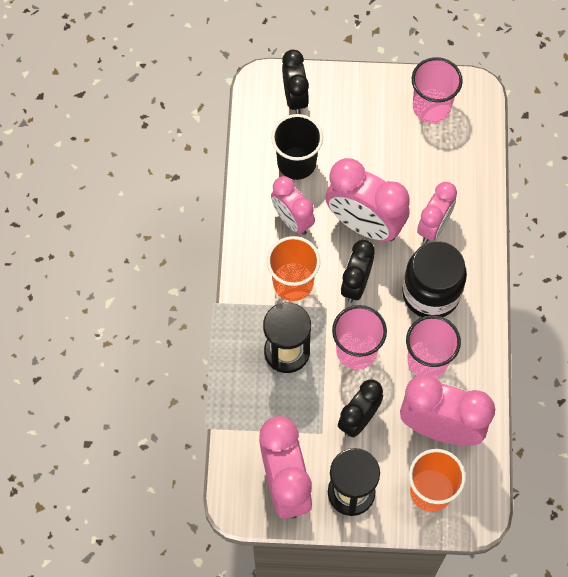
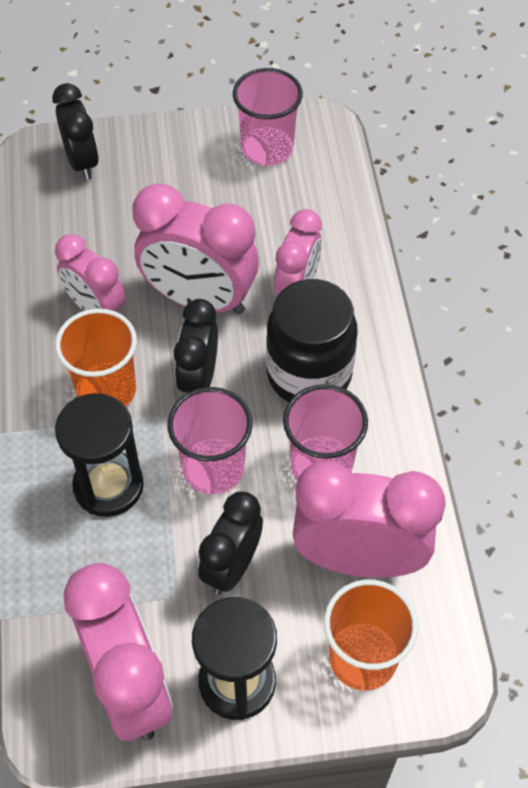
camera: 10 degrees left, 10 degrees down
(296, 163) = (93, 237): black cup -> none

